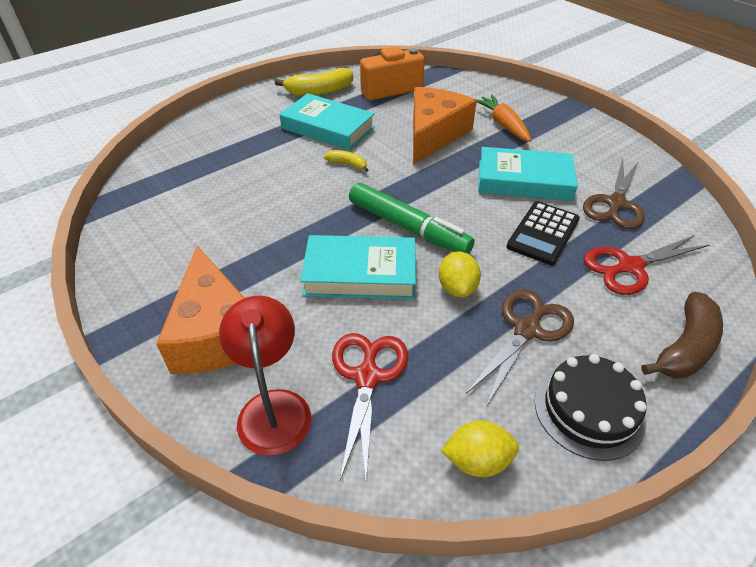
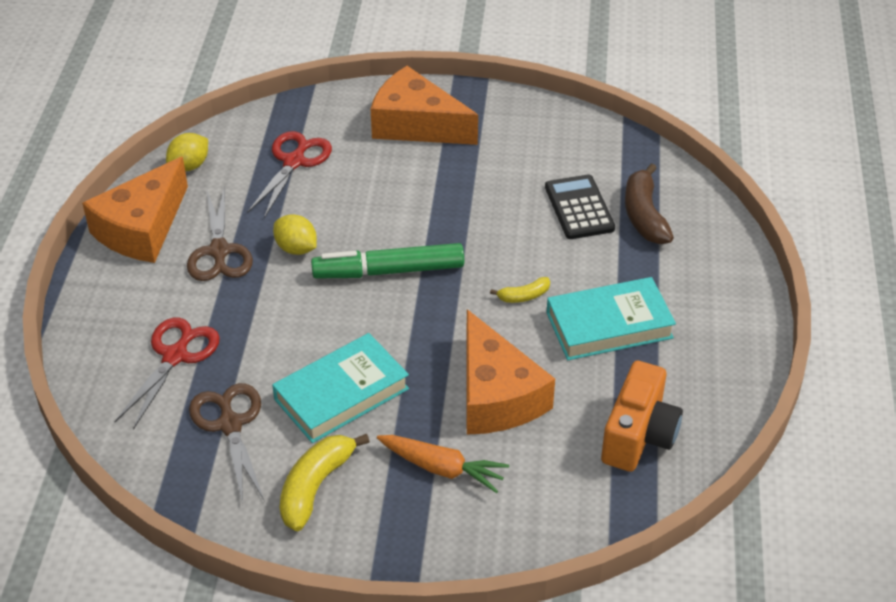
camera: 135 degrees right, 0 degrees up
(273, 407) = (328, 118): red lamp -> none
(319, 91) = (704, 371): yellow banana -> yellow banana (315, 486)
(360, 273) = (377, 213): turquoise book -> none
(367, 377) = (294, 162): red scissors -> red scissors turned 120 degrees counterclockwise
(543, 233) = (272, 341): black calculator -> black calculator (579, 208)
(589, 410) = (142, 228): black cake -> orange cheese
(685, 347) = (97, 310): brown banana -> brown banana (644, 215)

